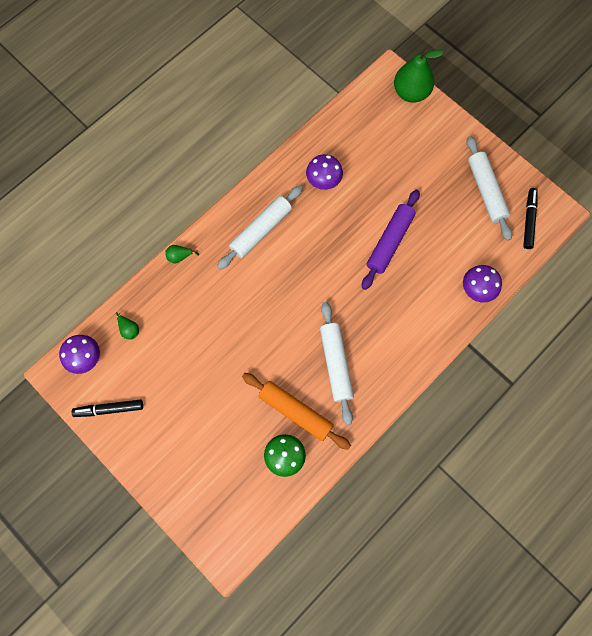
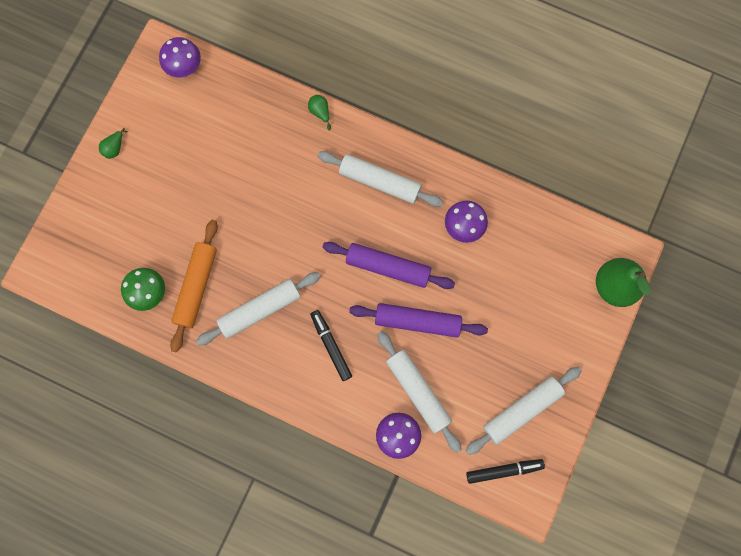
camera: 70 degrees right, 5 degrees up
(109, 409) = (141, 109): black marker -> black marker (331, 346)
(129, 329) = (226, 95): green pear -> green pear (114, 148)
(336, 249) = (388, 267): none -> purple rolling pin
(447, 261) = (417, 391): none -> white rolling pin

